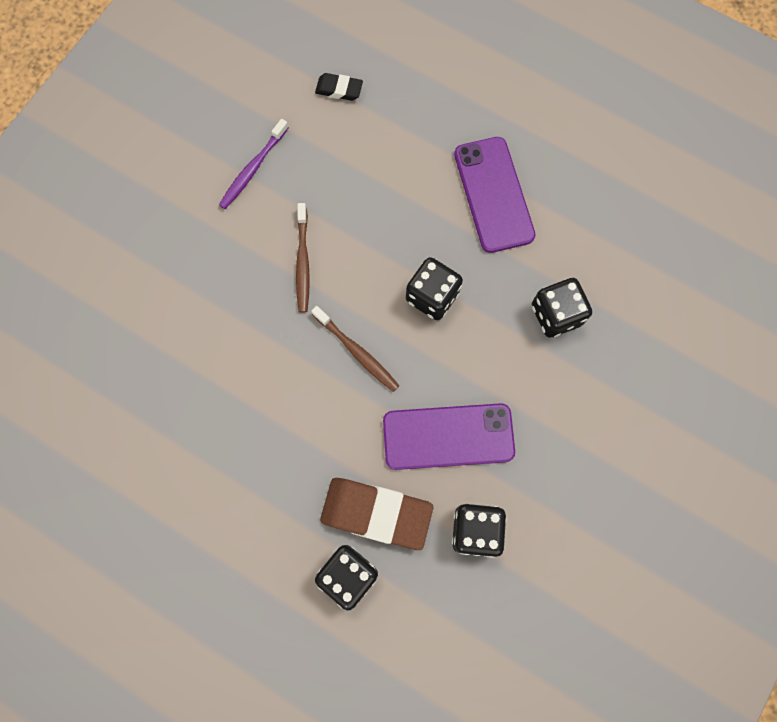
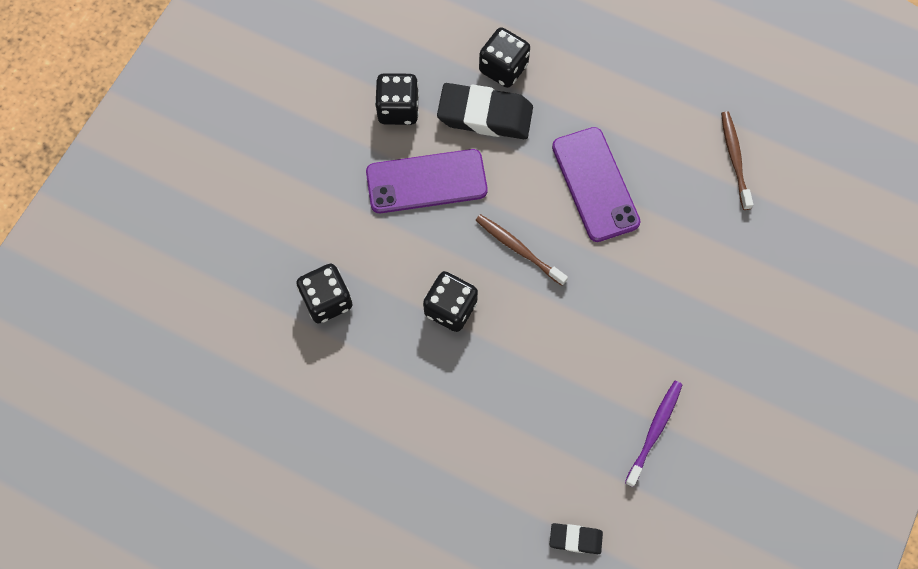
camera: 175 degrees right, 5 degrees down
(303, 262) = (584, 332): brown toothbrush -> brown toothbrush (734, 158)
(376, 513) = (485, 115): brown eraser -> black eraser
(493, 194) = (393, 423): purple phone -> purple phone (595, 184)

